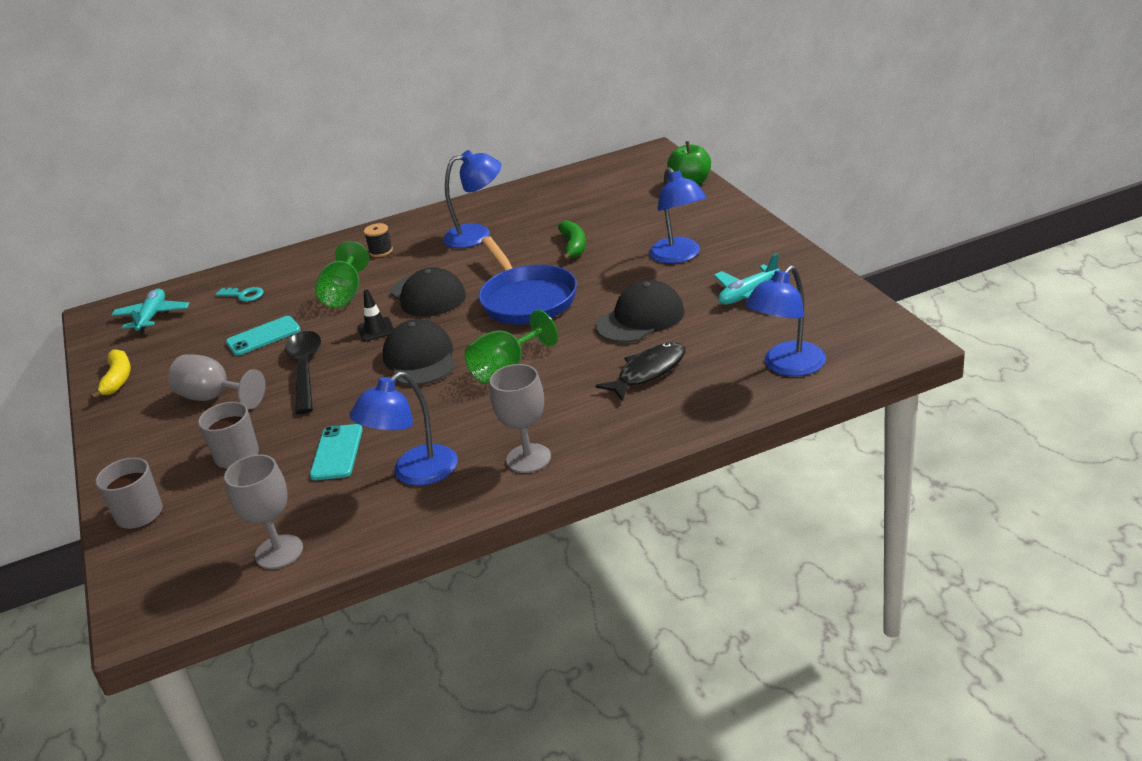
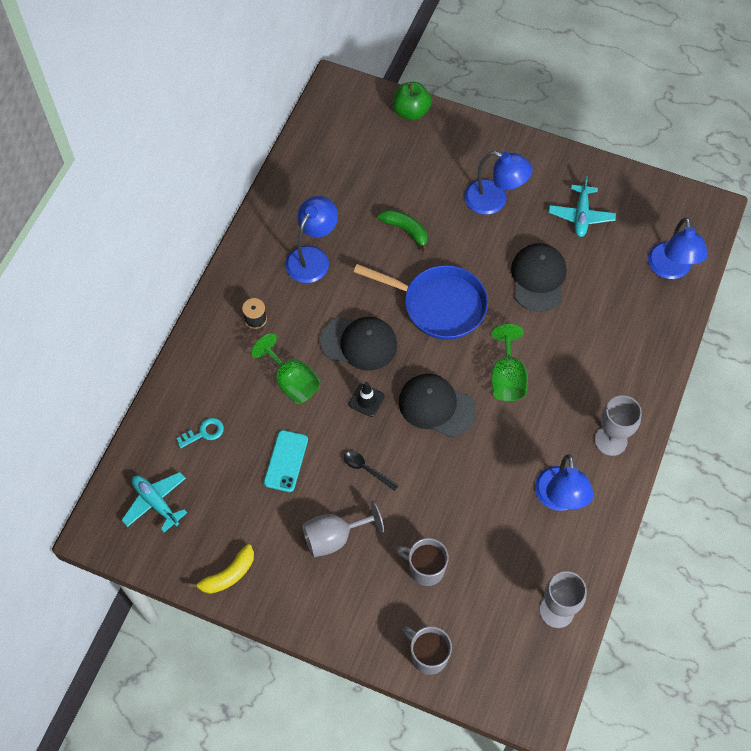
camera: 50 degrees left, 30 degrees up
(118, 379) = (228, 575): yellow banana -> yellow banana turned 105 degrees clockwise
(305, 370) = (366, 469): black spoon -> black spoon, size x0.53
(336, 452) = (489, 519): turquoise phone -> none
(648, 372) = (598, 324): black fish -> none

